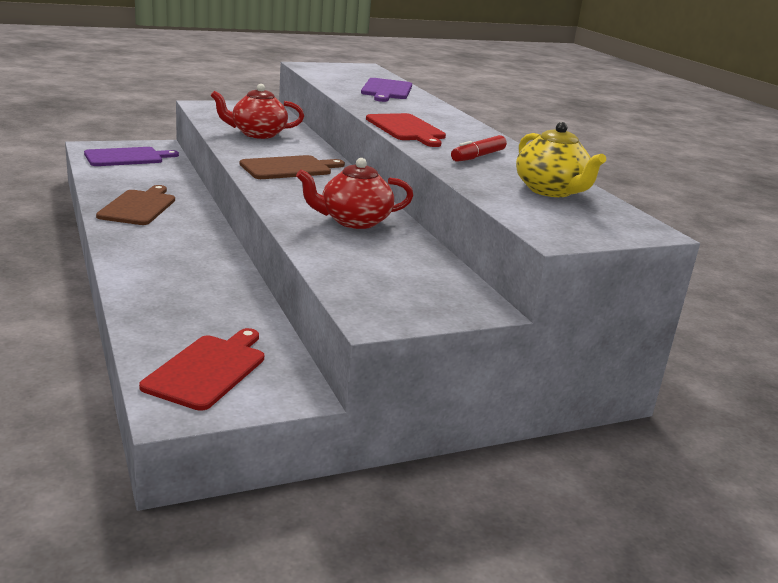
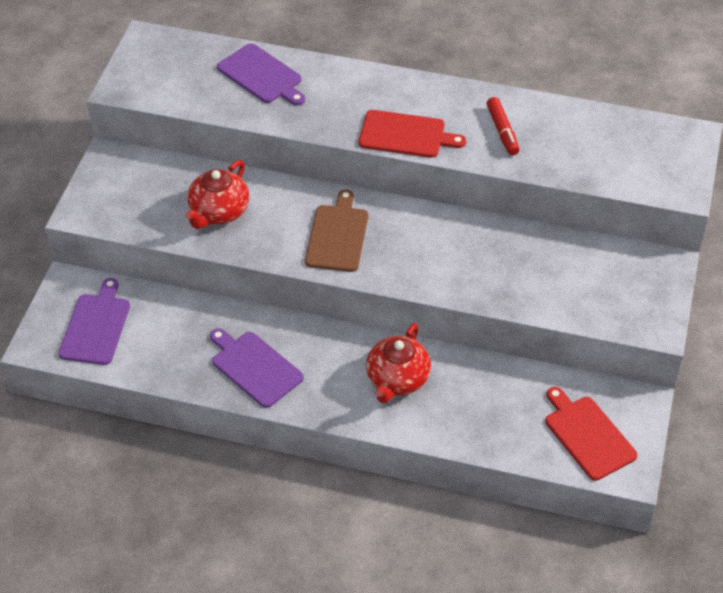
camera: 50 degrees left, 25 degrees up
(139, 207) = (254, 367): brown cutting board -> purple cutting board
(354, 221) = (488, 254): red teapot -> red teapot (397, 380)
(551, 191) = (599, 137): yellow teapot -> none

